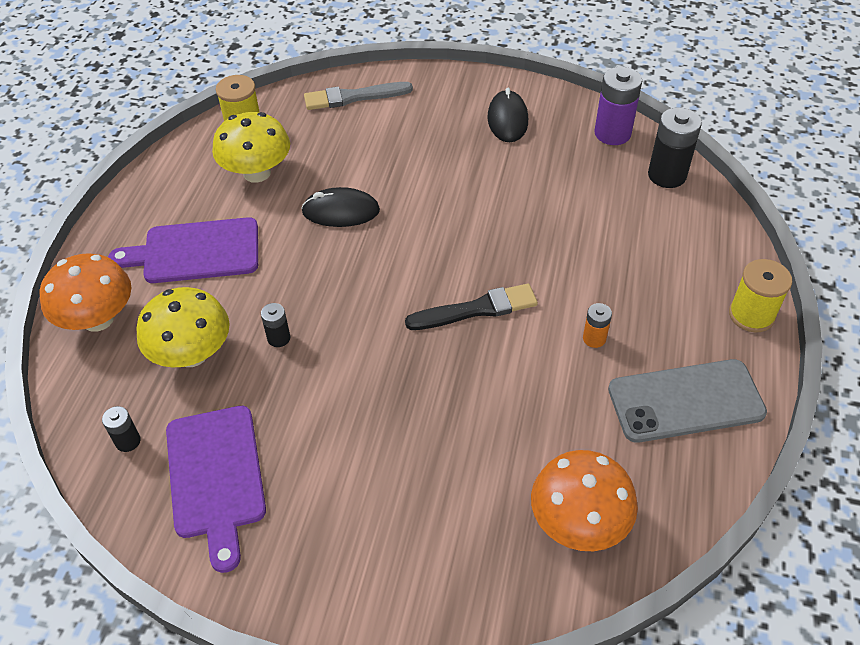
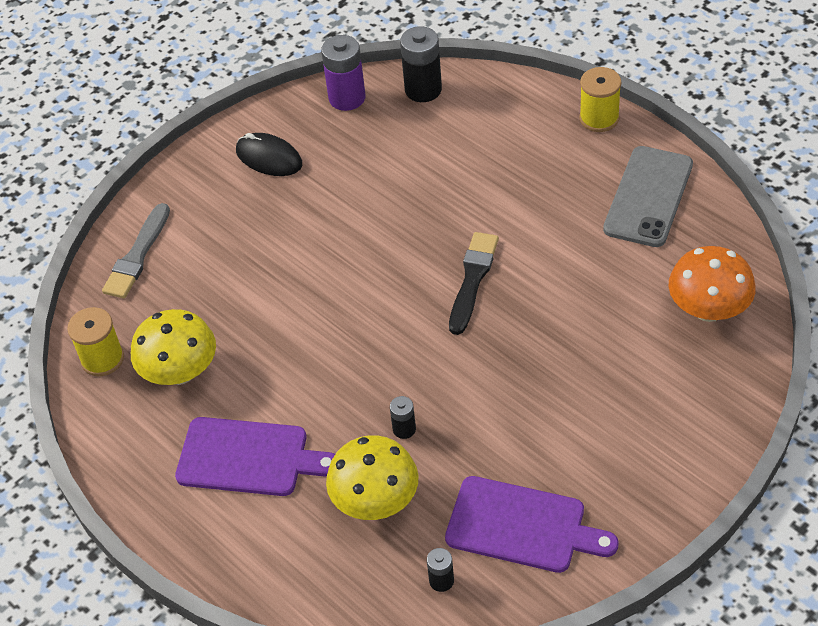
camera: 55 degrees left, 0 degrees up
(98, 319) = (277, 564): orange mushroom -> none
(195, 252) = (249, 457): purple cutting board -> purple cutting board turned 105 degrees counterclockwise
(341, 211) = (286, 326): black mouse -> none
(594, 338) = (555, 220): orange battery -> none

